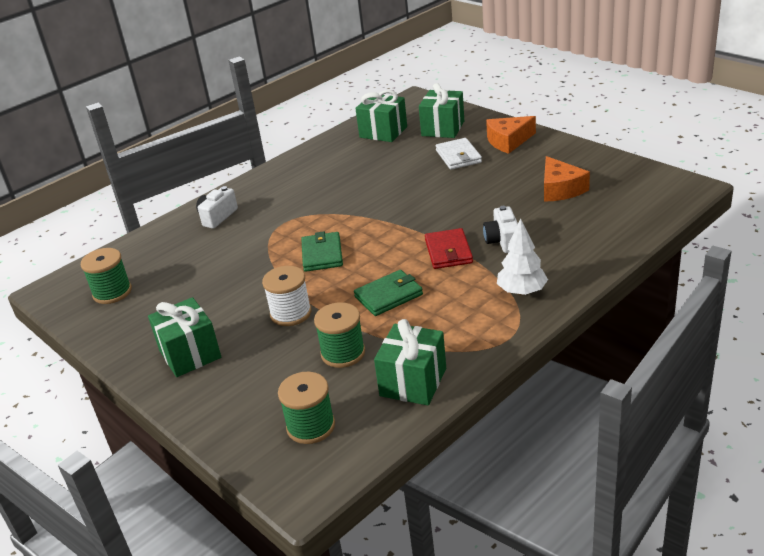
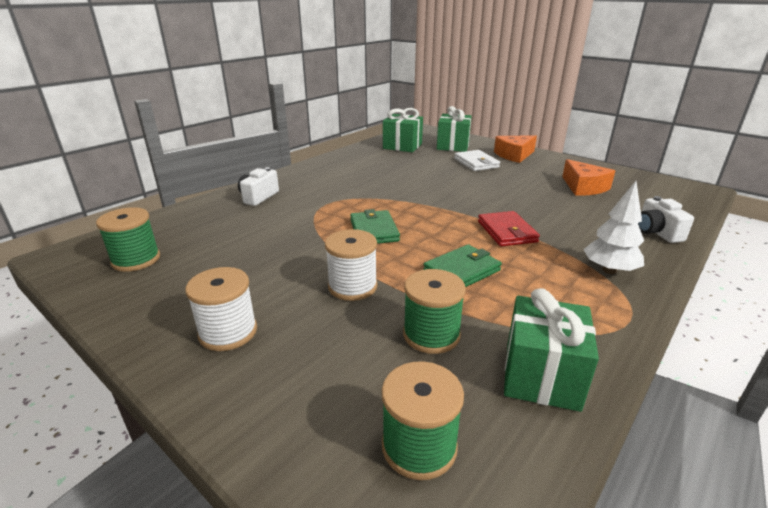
camera: 10 degrees left, 5 degrees down
(190, 354) = (228, 332): green gift -> white spool
(503, 241) = (557, 224): white camera -> white camera (656, 232)

